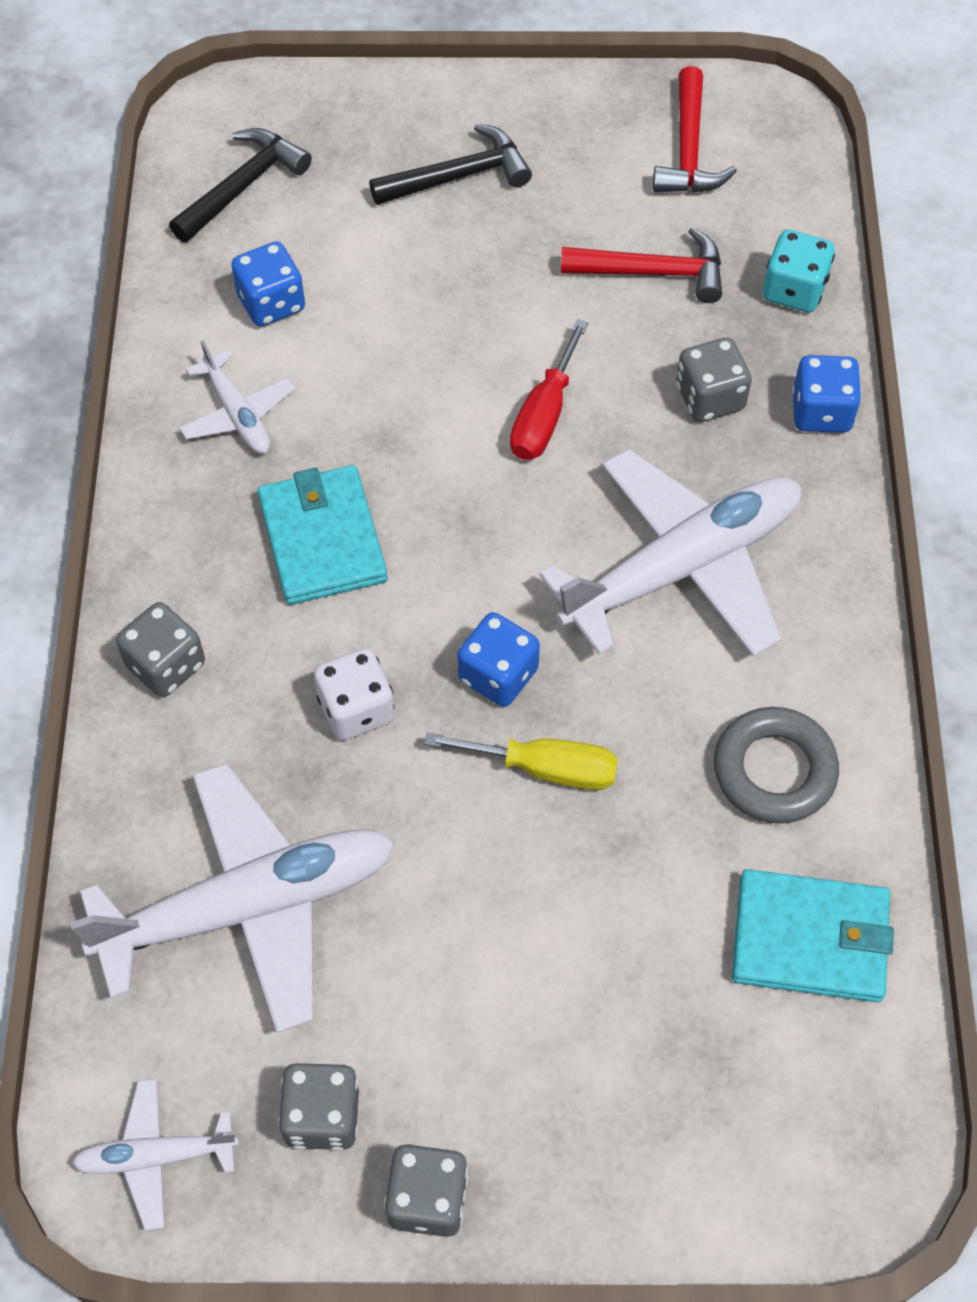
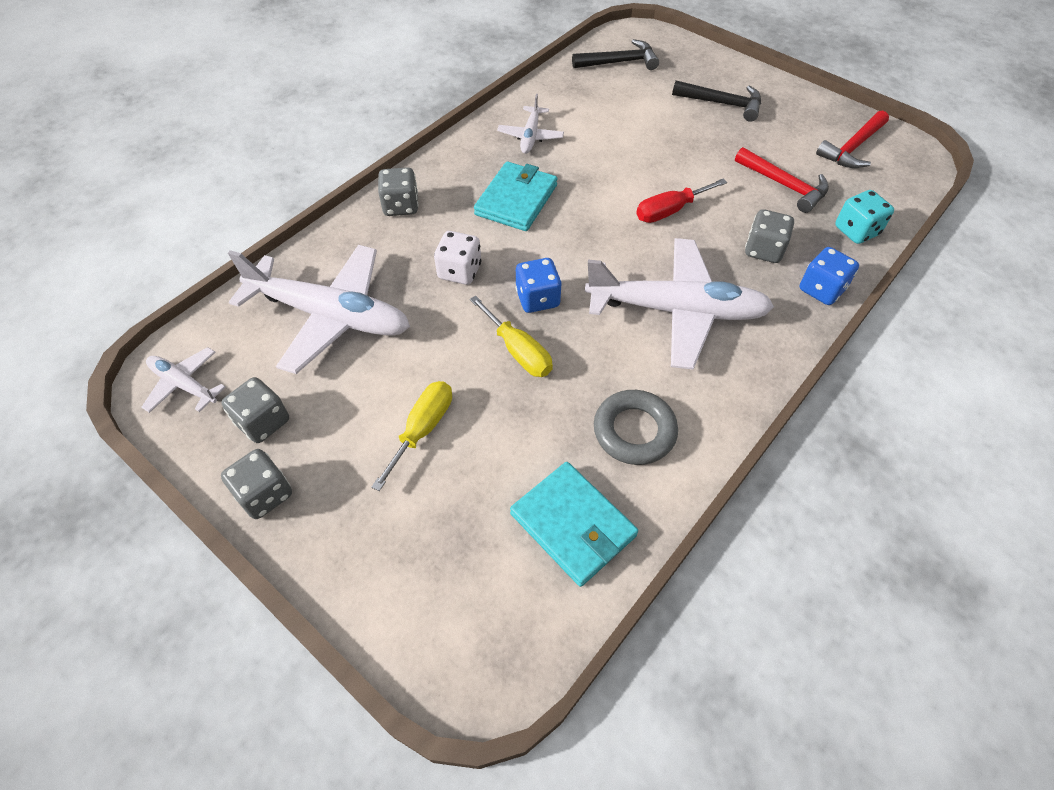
camera: 40 degrees right, 5 degrees down
(271, 303) = (587, 106): blue dice -> none
(532, 963) = (422, 429): none -> yellow screwdriver

